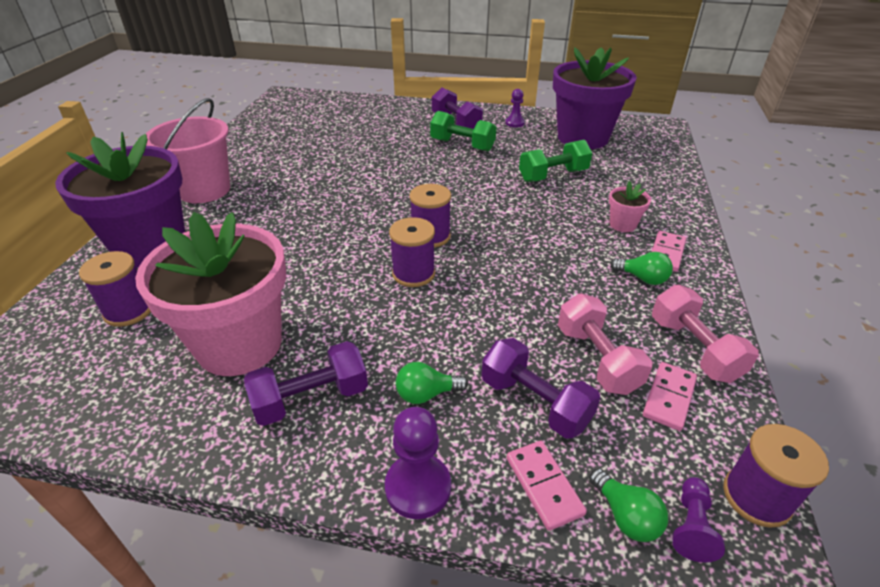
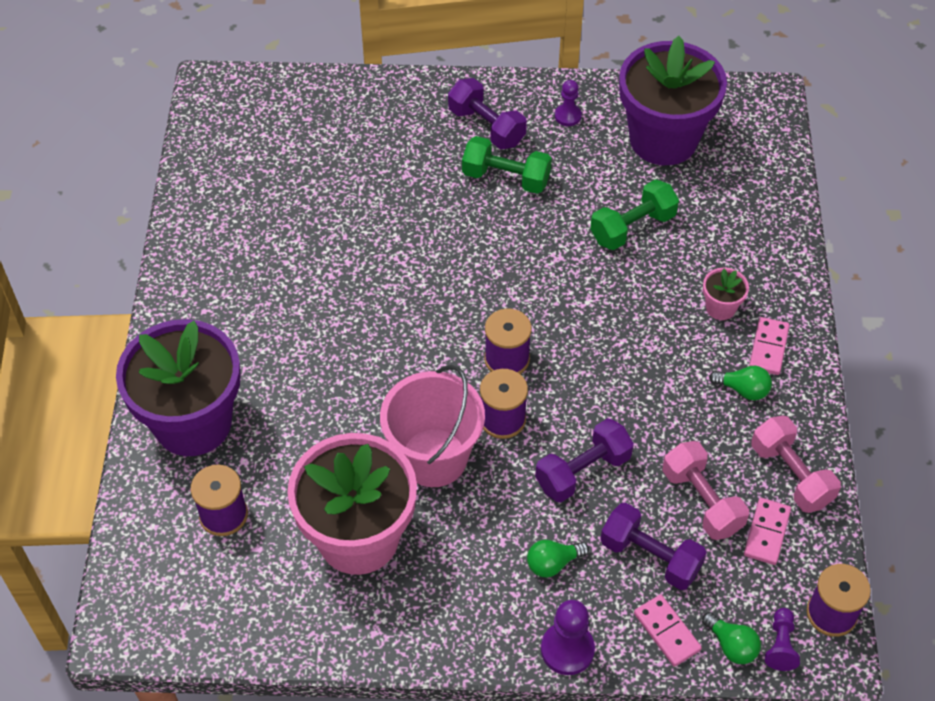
camera: 10 degrees left, 15 degrees up
(204, 190) = (204, 317): pink bucket -> pink bucket (434, 458)
(311, 399) = (451, 585): purple dumbbell -> purple dumbbell (583, 471)

